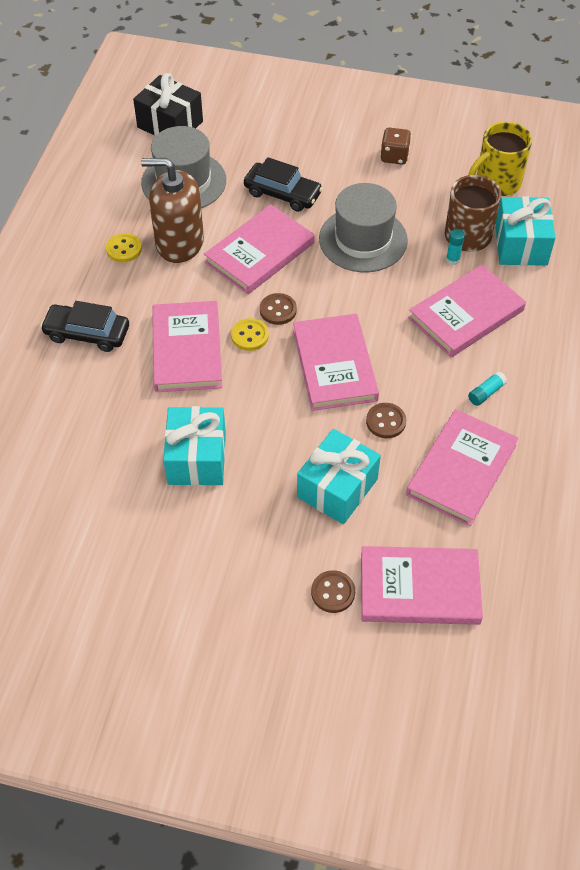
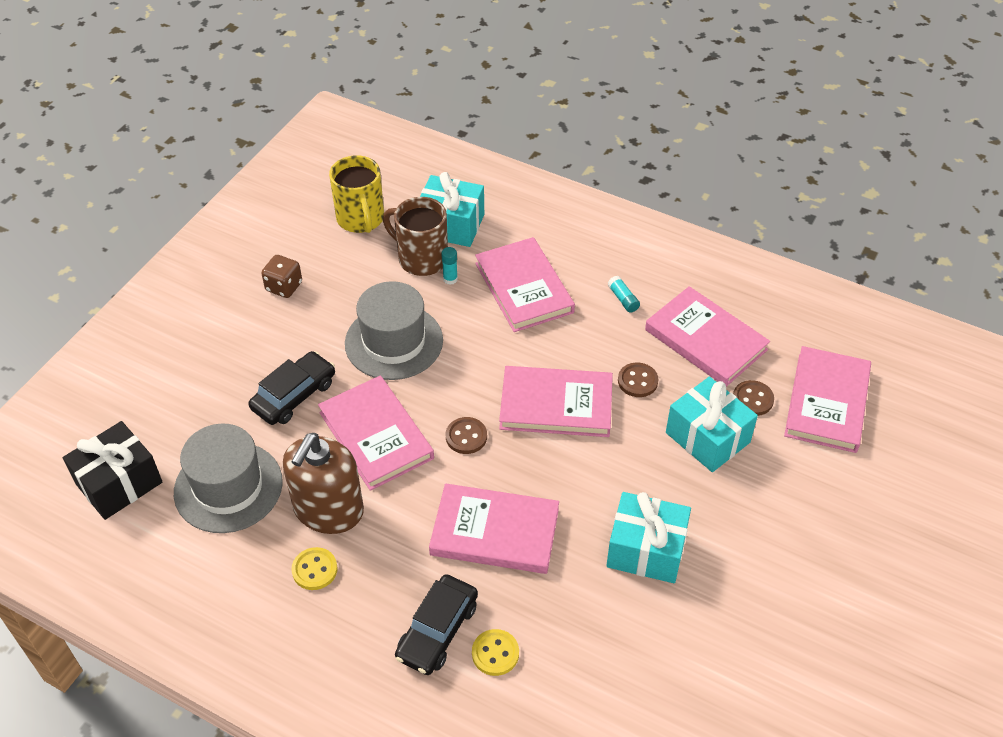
camera: 75 degrees left, 5 degrees down
(250, 336) = (493, 469): yellow button -> yellow button (495, 653)
(333, 592) = (823, 468): brown button -> brown button (752, 399)

